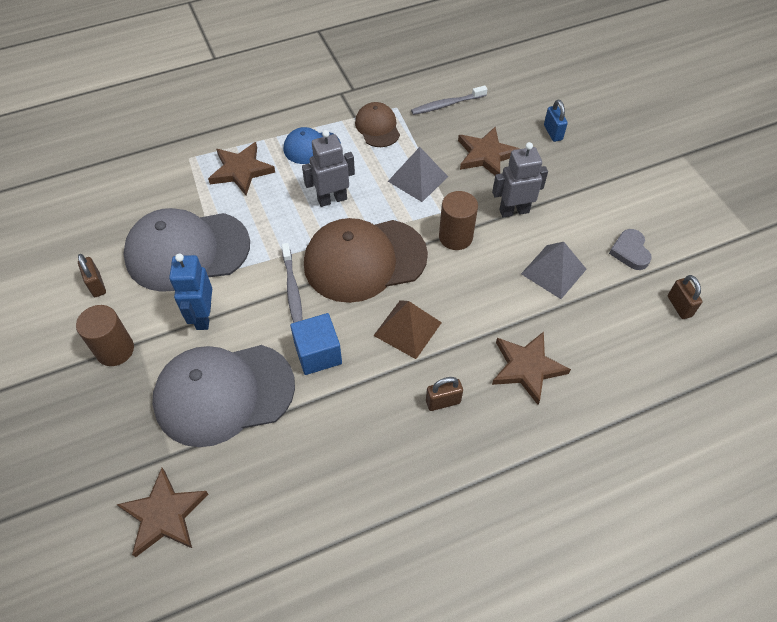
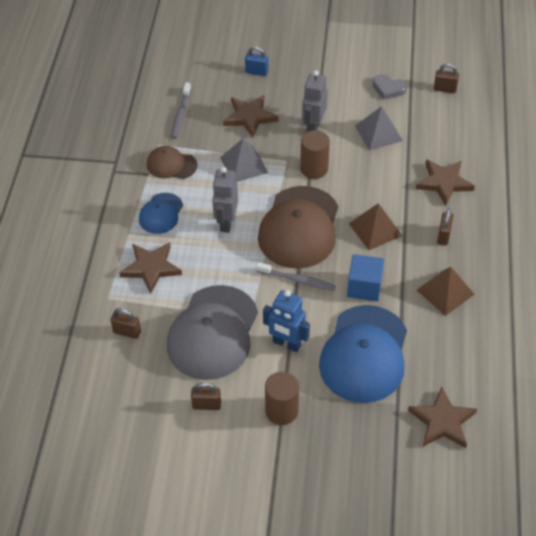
camera: 60 degrees left, 5 degrees down
(156, 188) = (127, 332): none -> brown padlock
(224, 394) = (364, 354): grey cap -> blue cap
(358, 439) = (445, 292): none -> brown pyramid

